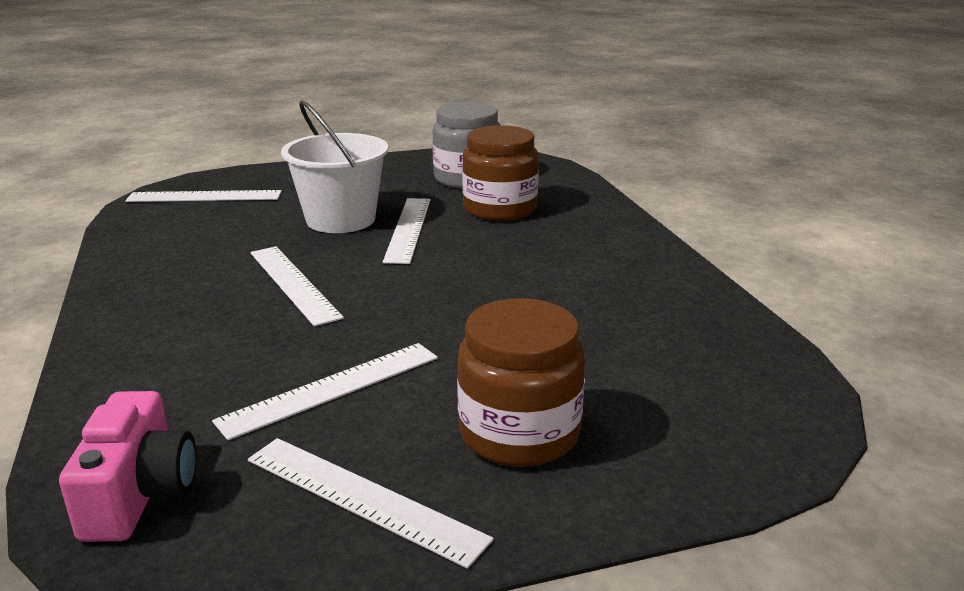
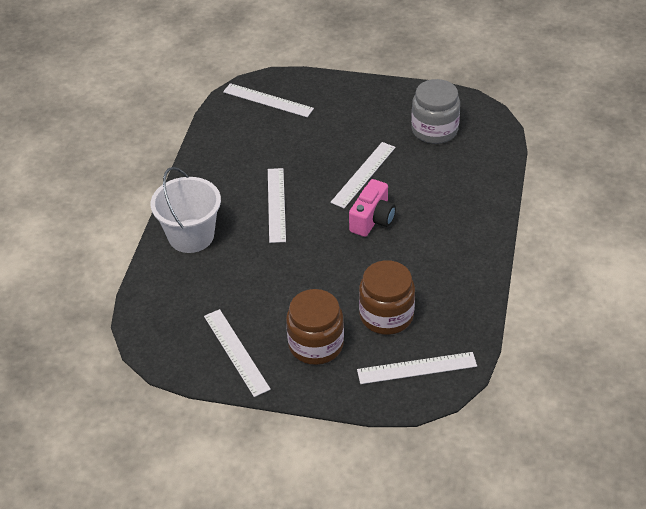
camera: 30 degrees right, 20 degrees up
(140, 494) = (160, 318): pink camera -> pink camera (372, 219)
(331, 388) = (255, 288): white ruler -> white ruler (417, 368)
(341, 219) = (331, 151): white bucket -> white bucket (191, 236)
(500, 209) = (430, 171): brown jar -> brown jar (386, 315)

